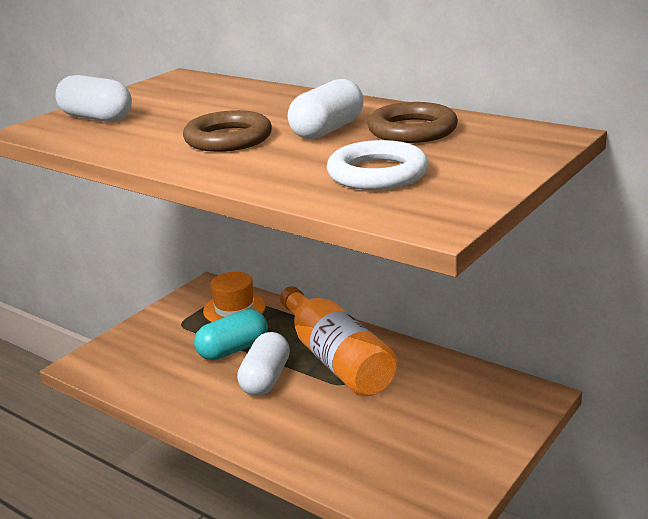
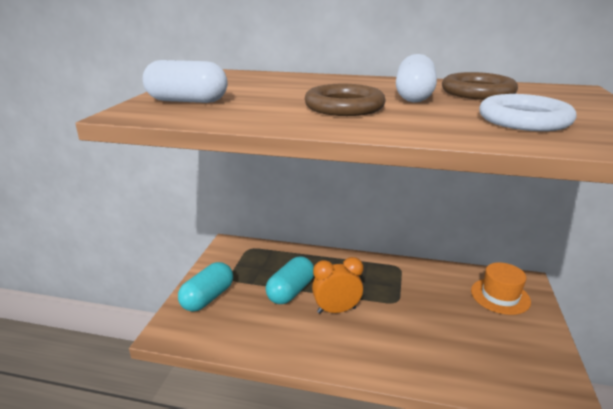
camera: 25 degrees left, 0 degrees up
(142, 339) = (207, 298): none -> turquoise capsule
(234, 309) = (265, 258): orange hat -> orange hat (500, 296)
(265, 379) = (336, 310): white capsule -> orange clock
(336, 359) = (374, 283): orange bottle -> none

